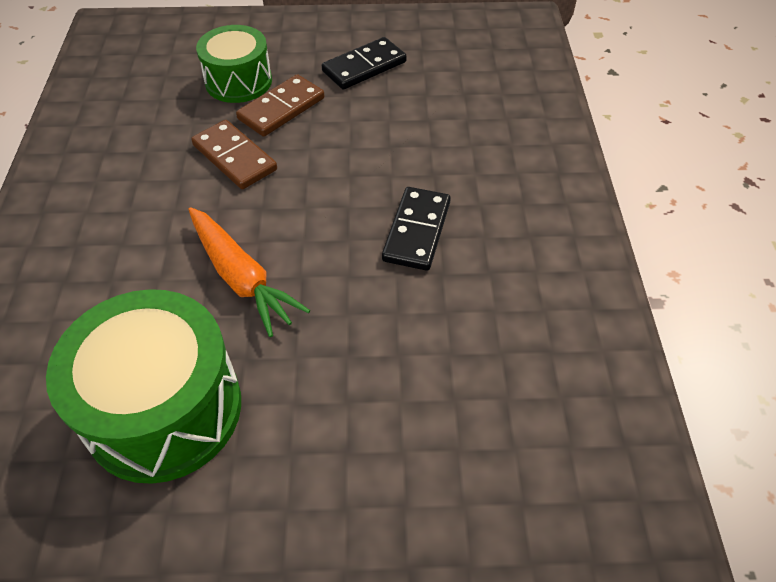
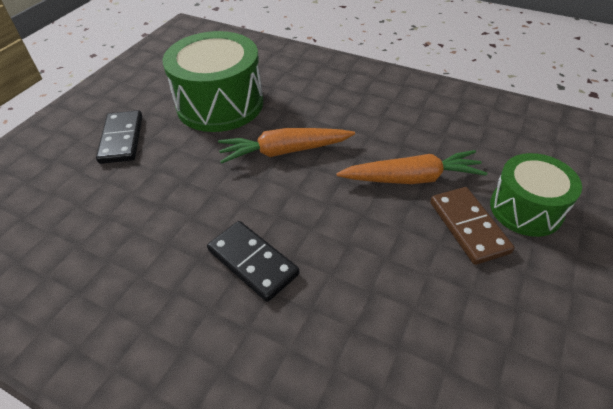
camera: 120 degrees right, 5 degrees down
(234, 157) = (411, 178): brown domino -> orange carrot
(364, 67) = (525, 326): black domino -> black domino (122, 139)

